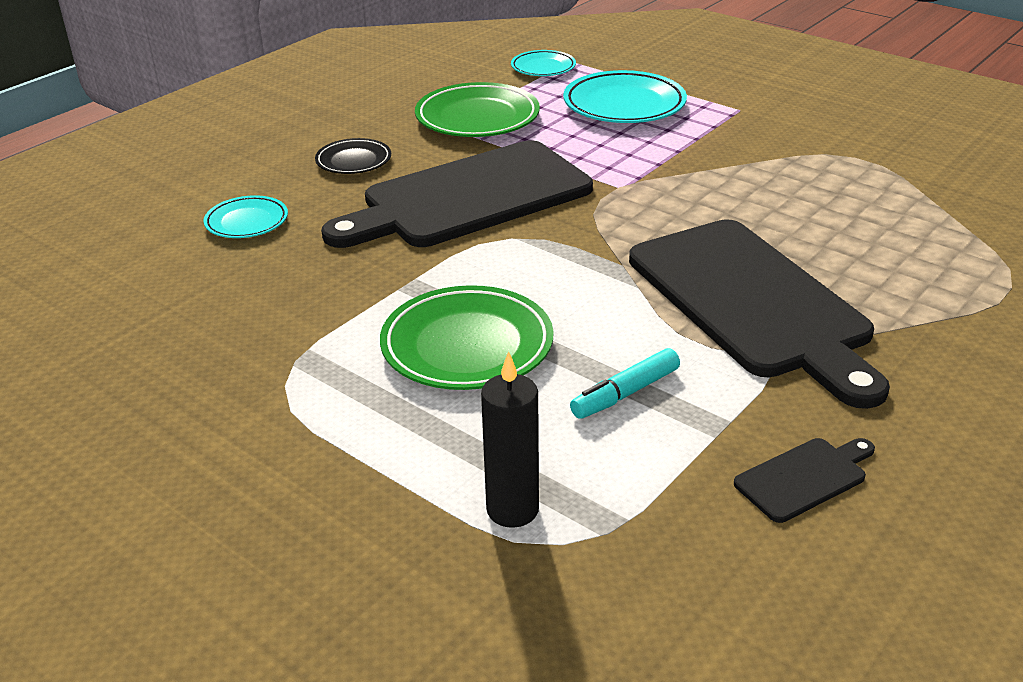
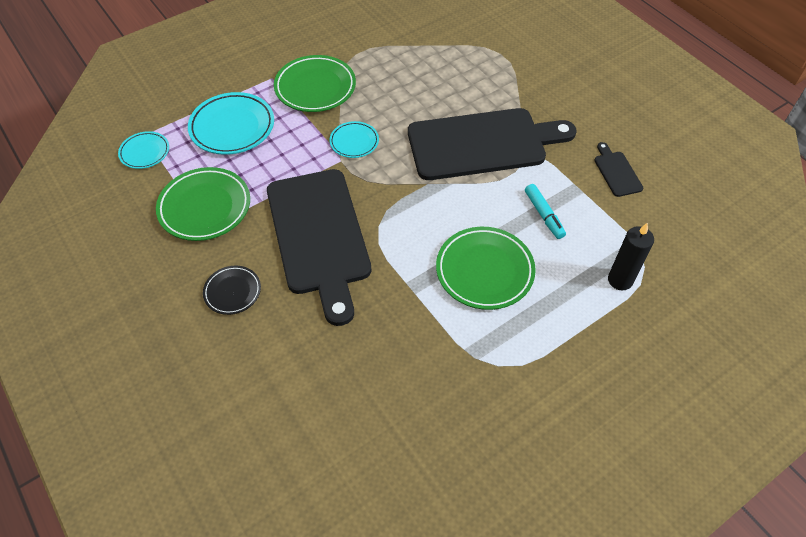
camera: 75 degrees left, 20 degrees up
(247, 222) = (293, 370): turquoise plate -> turquoise plate (354, 142)
(750, 142) = (315, 87): none -> green plate

